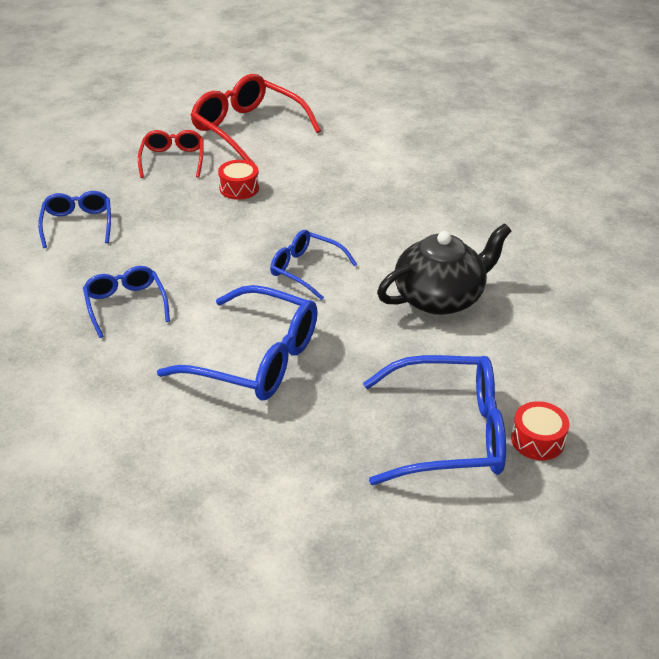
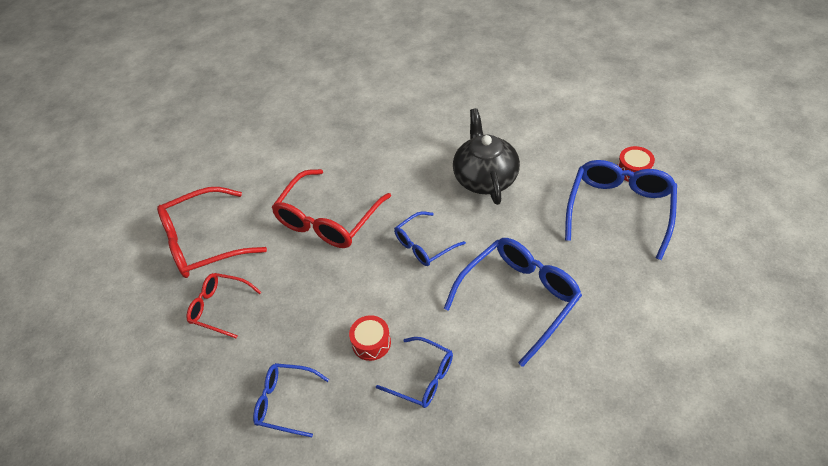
camera: 65 degrees left, 10 degrees up
(125, 305) = (423, 378): blue glasses -> blue glasses turned 150 degrees counterclockwise
(239, 188) = (292, 266): red drum -> red drum (371, 343)
(312, 195) = (328, 220): none -> red glasses

